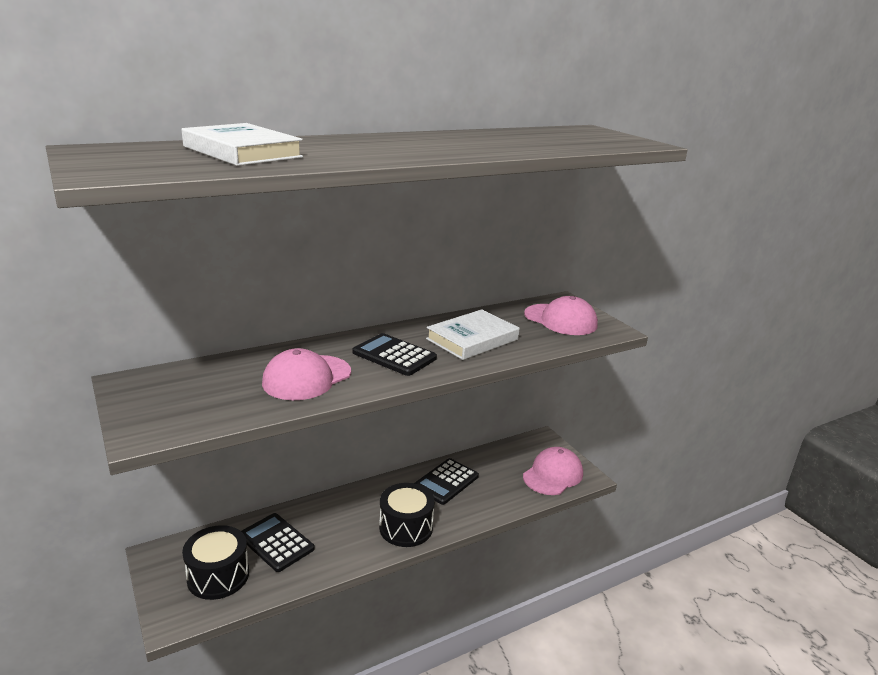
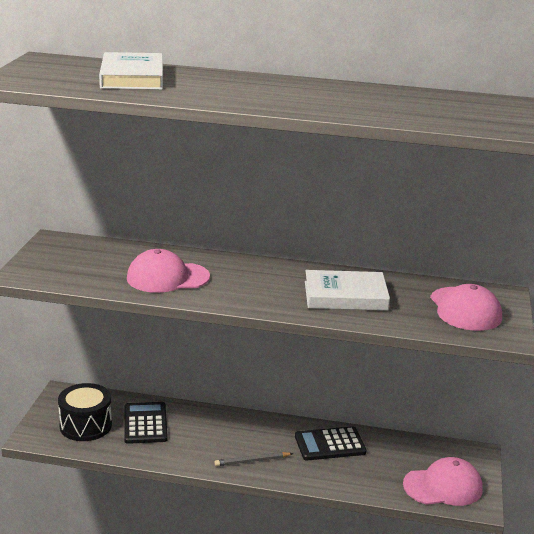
camera: 40 degrees right, 0 degrees up
(394, 355) = (257, 285): black calculator -> none
(406, 527) = (252, 461): black drum -> grey pencil

